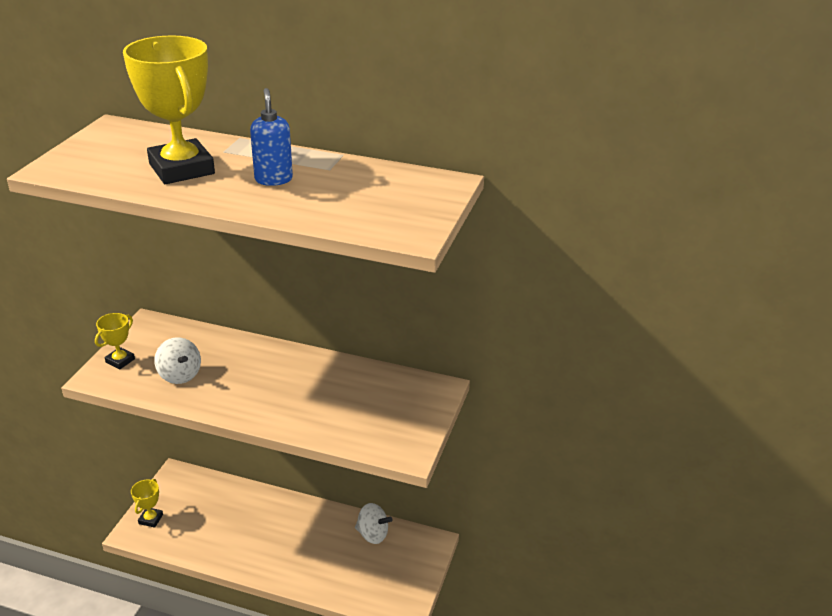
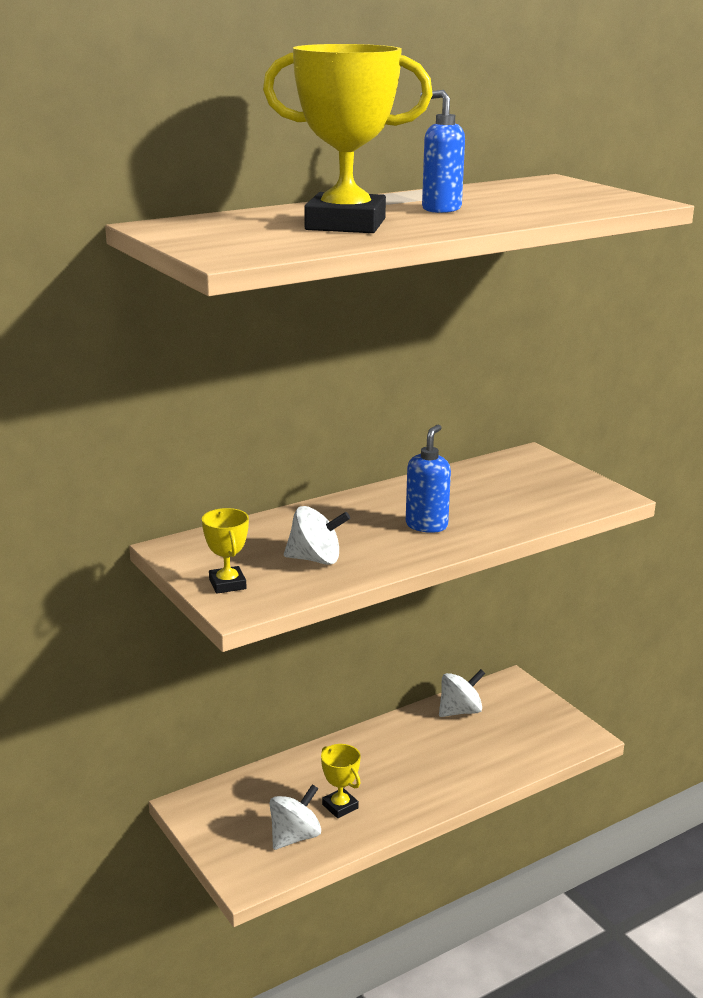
camera: 50 degrees left, 10 degrees down
(151, 519) = (243, 855): yellow trophy -> yellow trophy (340, 806)
(182, 530) = (295, 837): none -> white spinning top
(270, 394) = (426, 525): none -> blue soap dispenser

